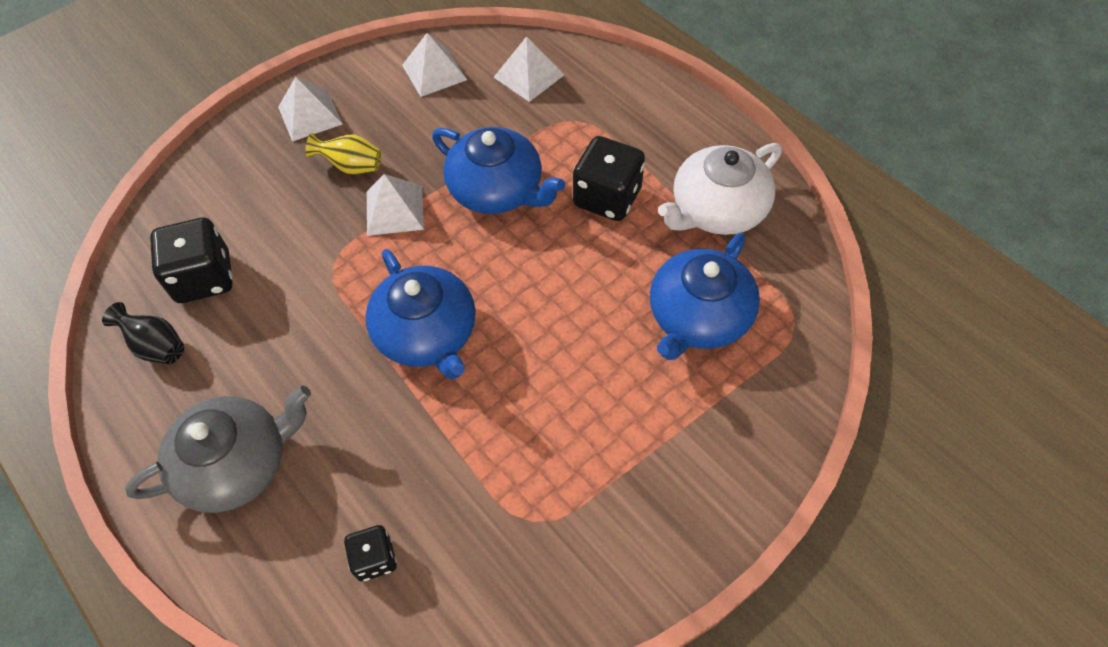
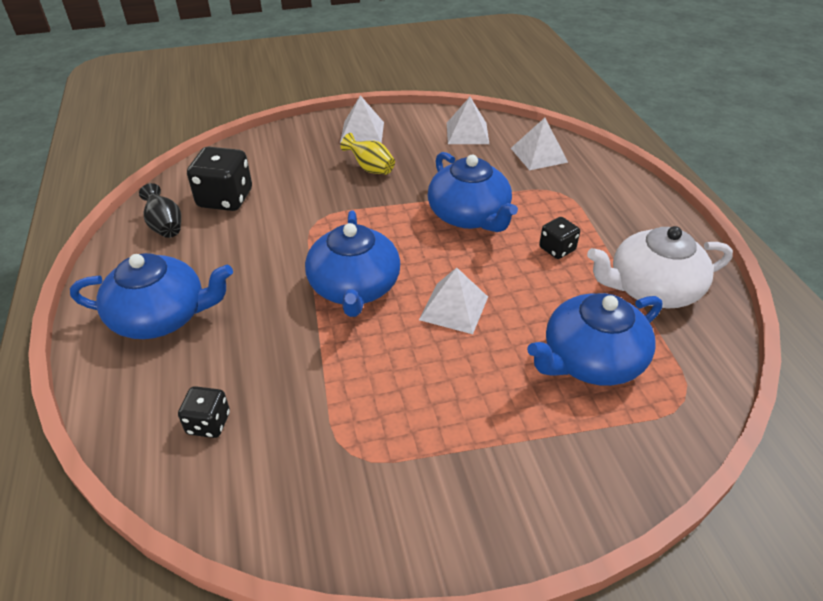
camera: 25 degrees right, 15 degrees down
(237, 464) = (161, 316): grey teapot -> blue teapot
(394, 210) = (383, 203): white pyramid -> white pyramid (453, 308)
(607, 198) = (557, 249): black dice -> black dice, size x0.57

